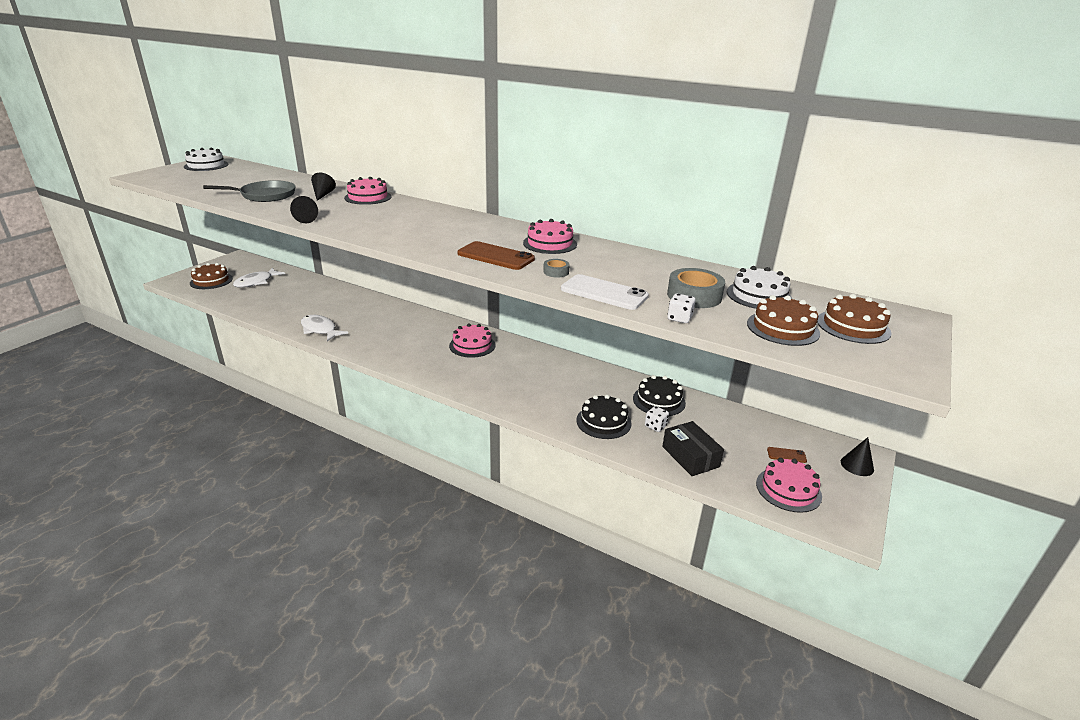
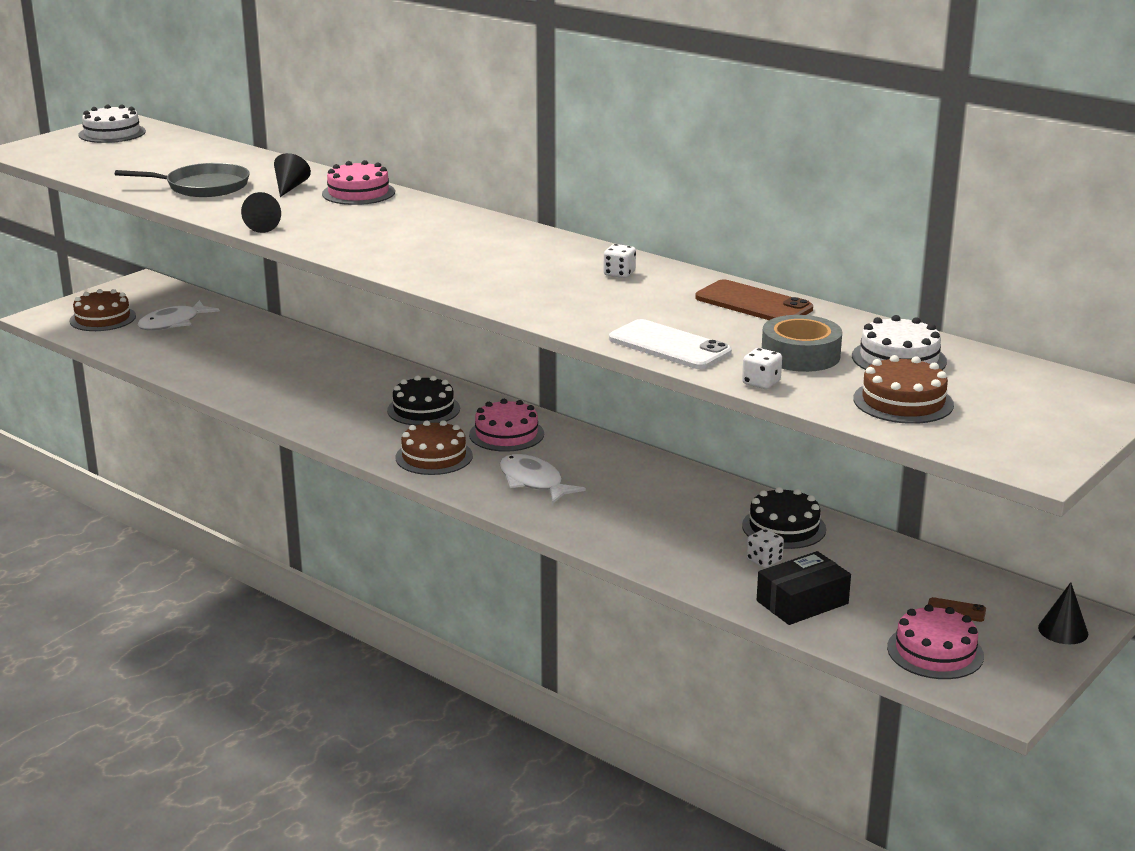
camera: 10 degrees right, 5 degrees down
(320, 330) = (270, 400): white fish -> white fish (534, 482)
(495, 256) = (530, 290): brown phone -> brown phone (753, 303)
(550, 243) = (619, 274): pink cake -> white dice
(556, 272) = (612, 315): grey tape -> none
(603, 421) = (684, 550): black cake -> black cake (423, 409)
(690, 456) = (802, 602): black box -> black box turned 75 degrees clockwise
(853, 326) = (1010, 404): brown cake -> brown cake (434, 456)

